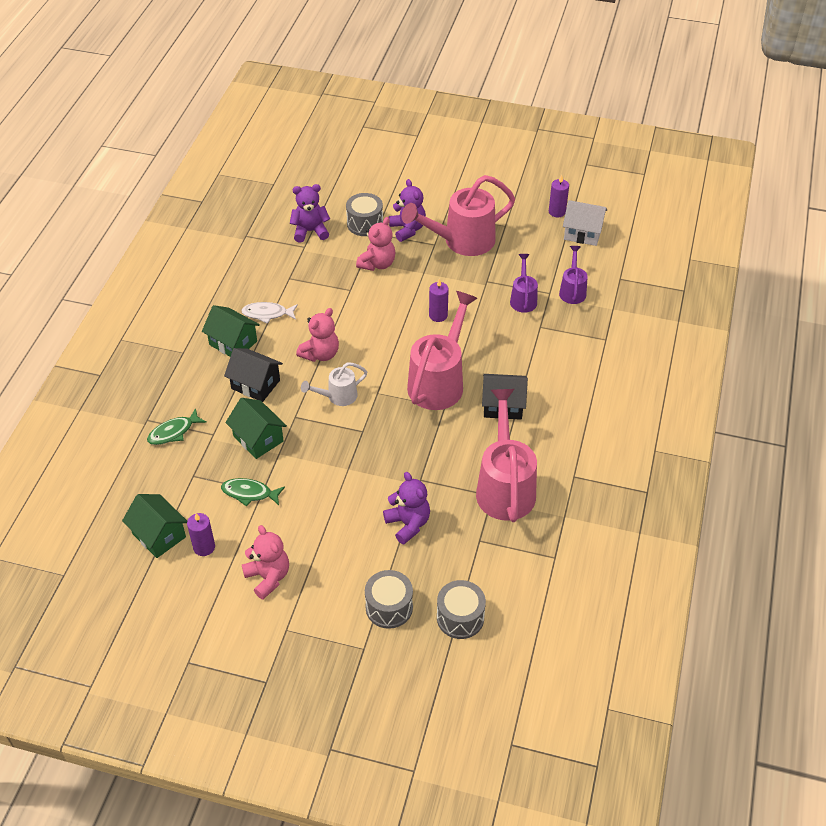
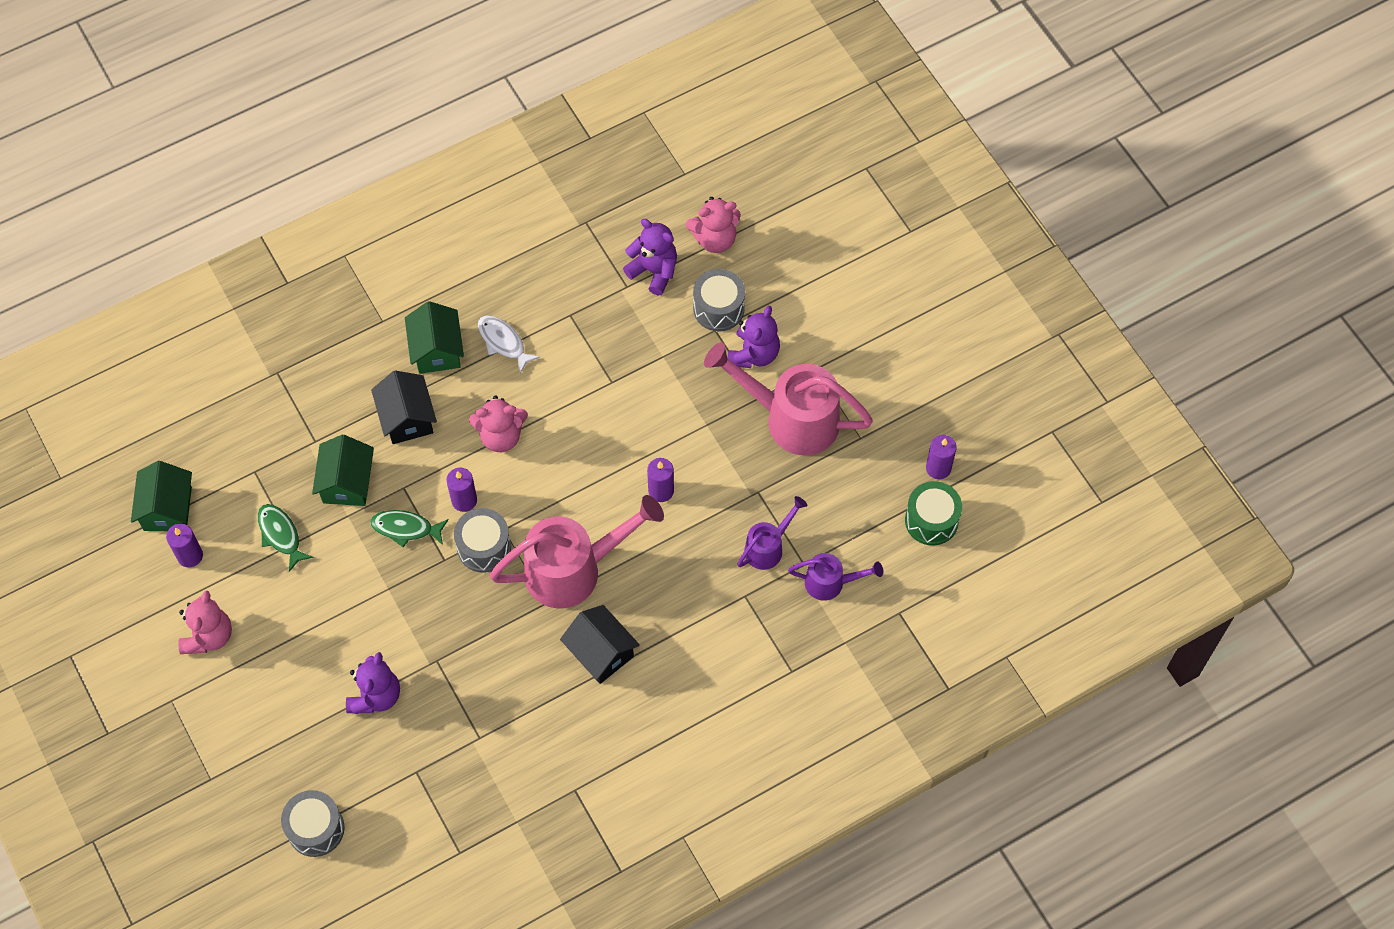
camera: 45 degrees right, 15 degrees up
(173, 432) = (285, 407): green fish -> green fish (406, 528)
(338, 396) = (464, 500): white watering can -> purple candle
(377, 264) = (674, 372): pink teddy bear -> pink teddy bear (715, 239)
(389, 607) = (271, 761): grey drum -> grey drum (484, 547)
(505, 487) = (500, 740): pink watering can -> none
(572, 291) = (830, 583): purple watering can -> purple watering can turned 45 degrees clockwise
(582, 233) = (931, 520): white house -> green drum

